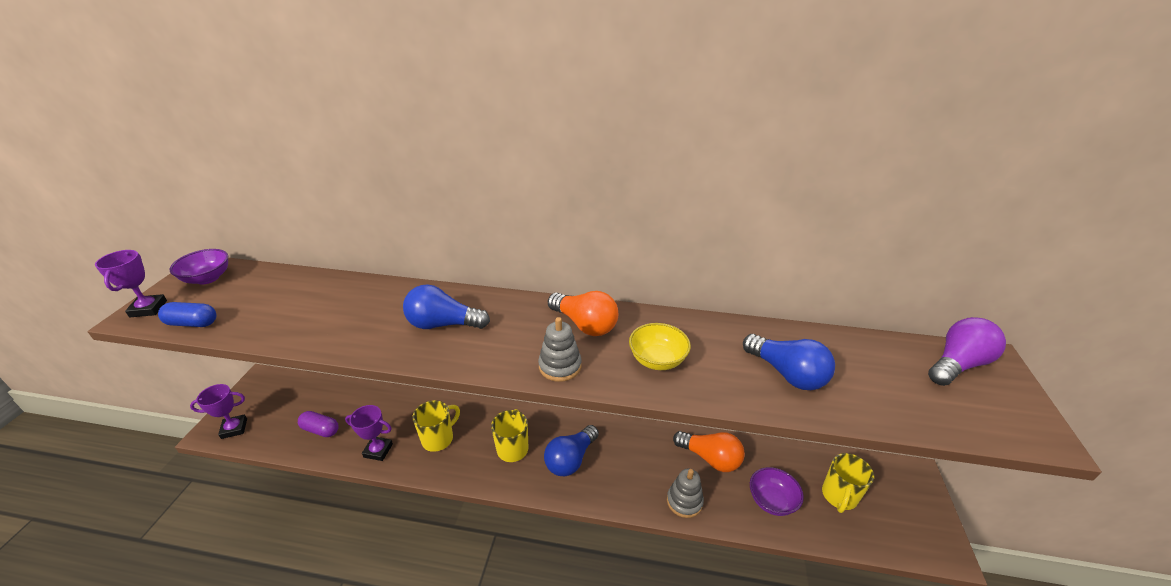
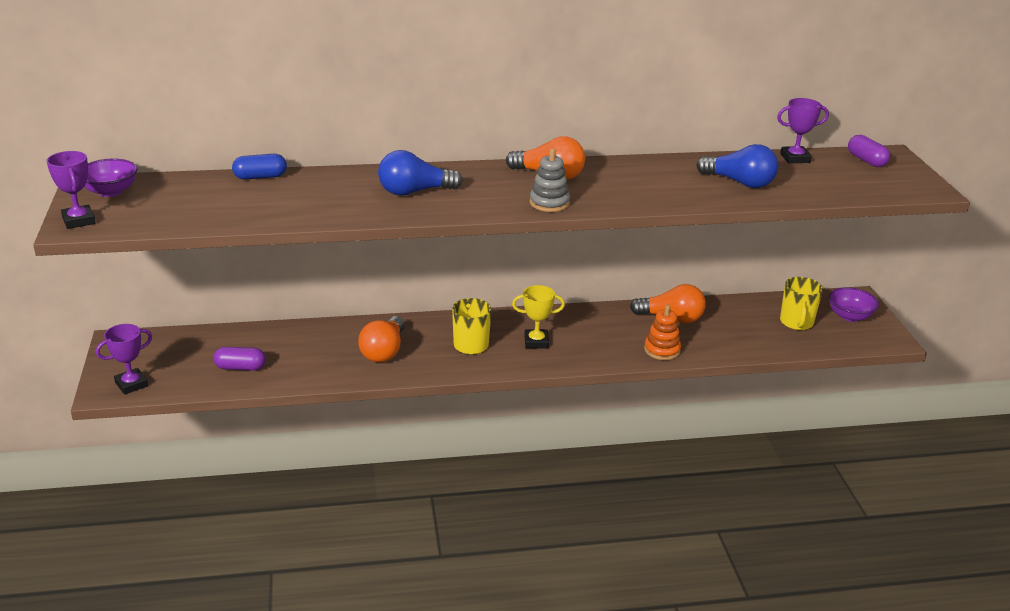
camera: 20 degrees left, 5 degrees down
(192, 323) = (148, 224): blue capsule -> blue capsule (260, 177)
(378, 450) = (324, 371): purple trophy -> purple trophy (795, 158)
(438, 438) = (384, 351): yellow mug -> orange light bulb
(571, 459) = (536, 342): blue light bulb -> yellow trophy
(657, 360) = (630, 188): yellow bowl -> none
(684, 501) = (662, 350): grey stacking toy -> orange stacking toy
(771, 501) = (739, 336): purple bowl -> purple bowl (849, 316)
(957, 364) = (866, 160): purple light bulb -> purple capsule

